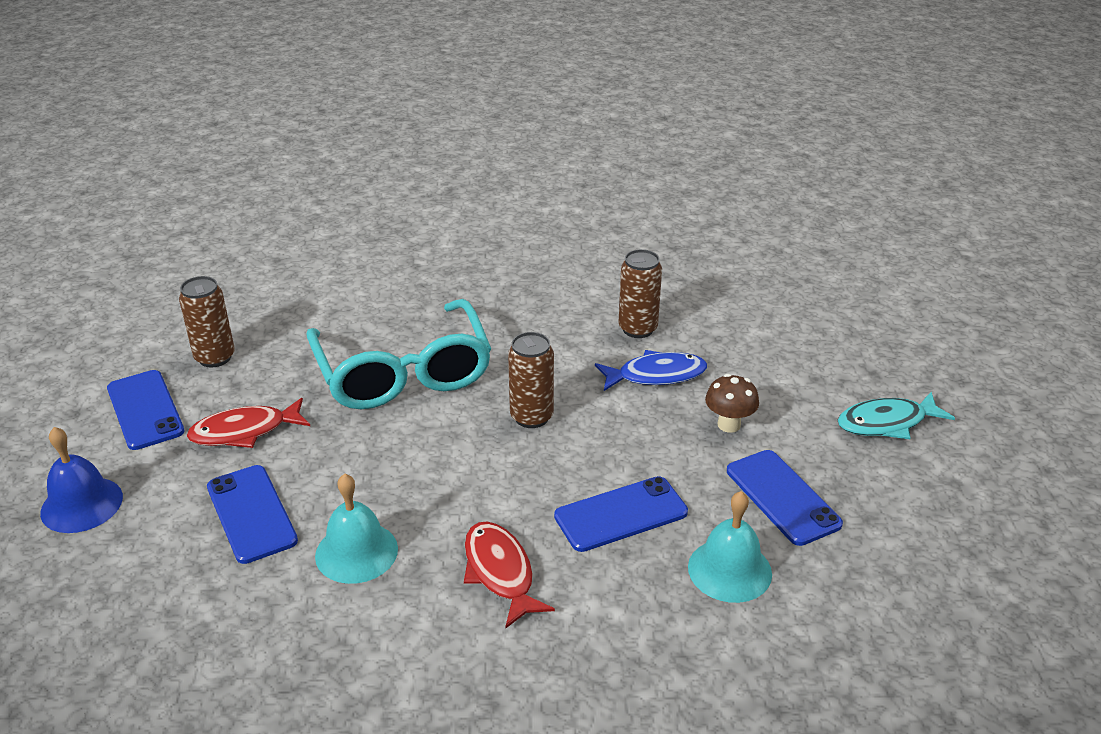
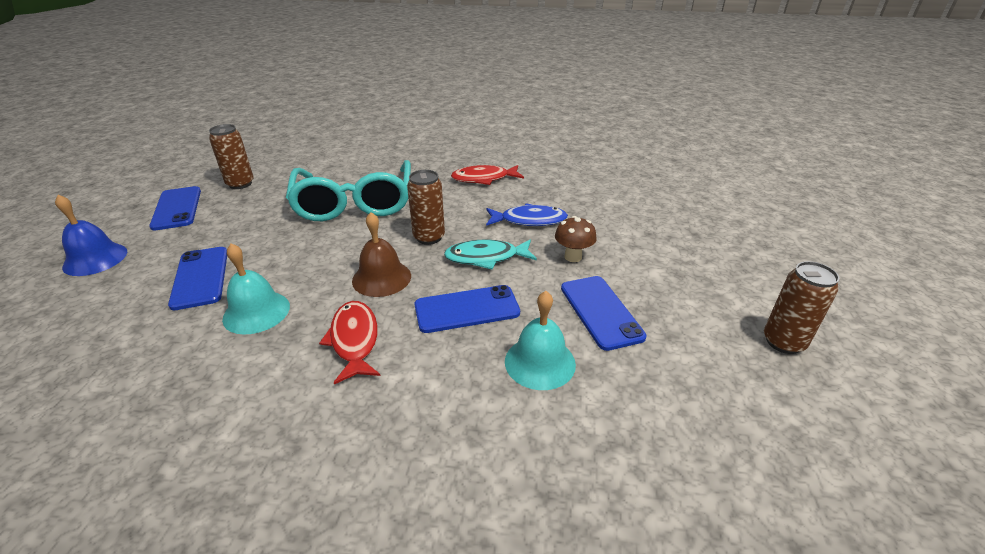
camera: 10 degrees right, 0 degrees up
(244, 431) = (230, 227): red fish -> red fish (484, 179)
(495, 485) = (381, 278): none -> brown bell
(637, 329) = (526, 192): brown can -> brown can (783, 342)
(886, 423) = (699, 268): turquoise fish -> turquoise fish (486, 257)

